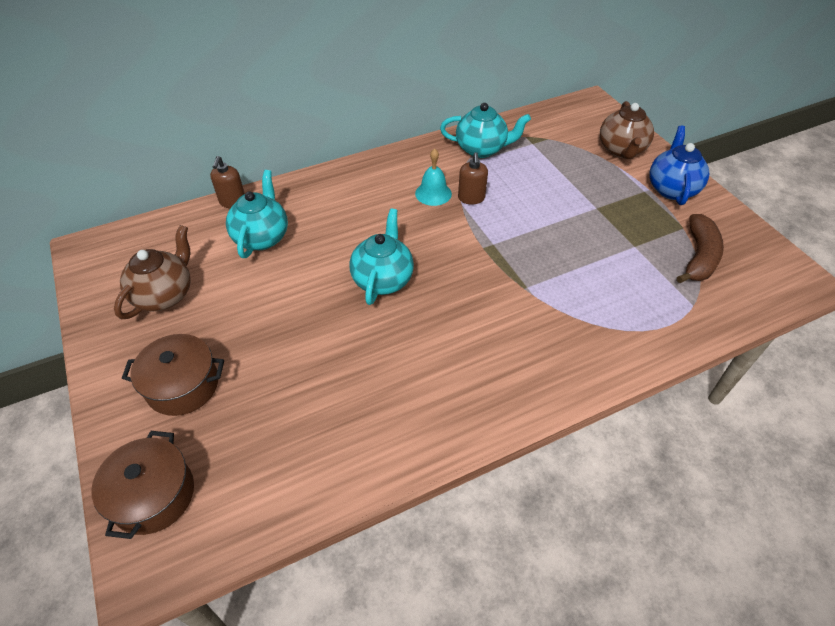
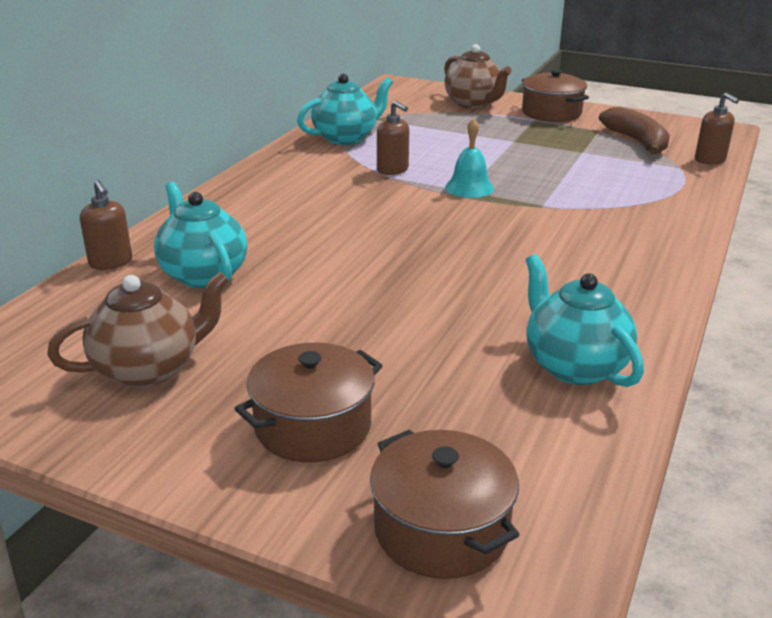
camera: 40 degrees left, 20 degrees down
(165, 295) = (149, 369): brown teapot -> brown teapot turned 75 degrees clockwise
(383, 279) = (402, 251): turquoise teapot -> turquoise teapot (573, 366)
(433, 193) = (349, 179): turquoise bell -> turquoise bell (469, 187)
(671, 189) = (551, 113): blue teapot -> brown pot
(734, 310) = (710, 160): none -> brown soap dispenser

